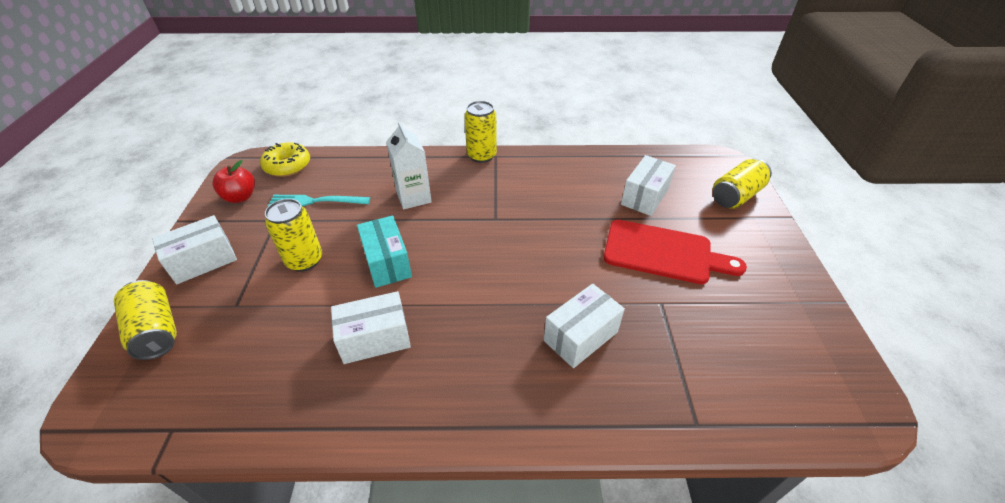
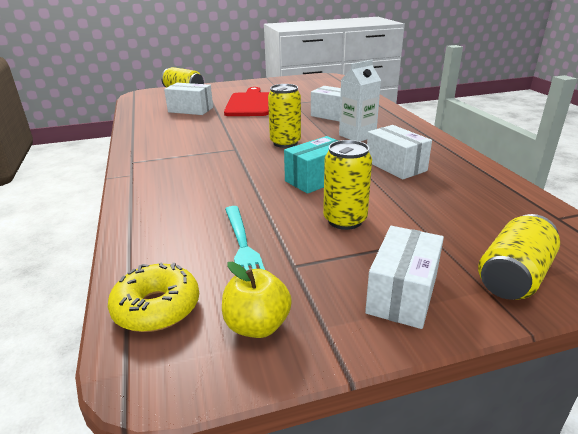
camera: 105 degrees left, 15 degrees down
(203, 261) = (402, 294): white box -> white box turned 75 degrees clockwise
(240, 197) = (257, 325): red apple -> yellow apple
(413, 197) = (215, 187): white carton -> white carton (357, 136)
(481, 156) = (131, 168): yellow can -> yellow can (285, 143)

